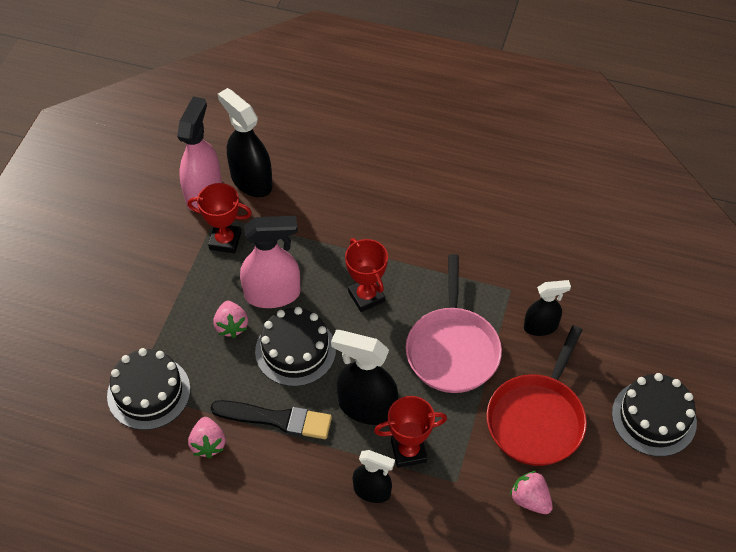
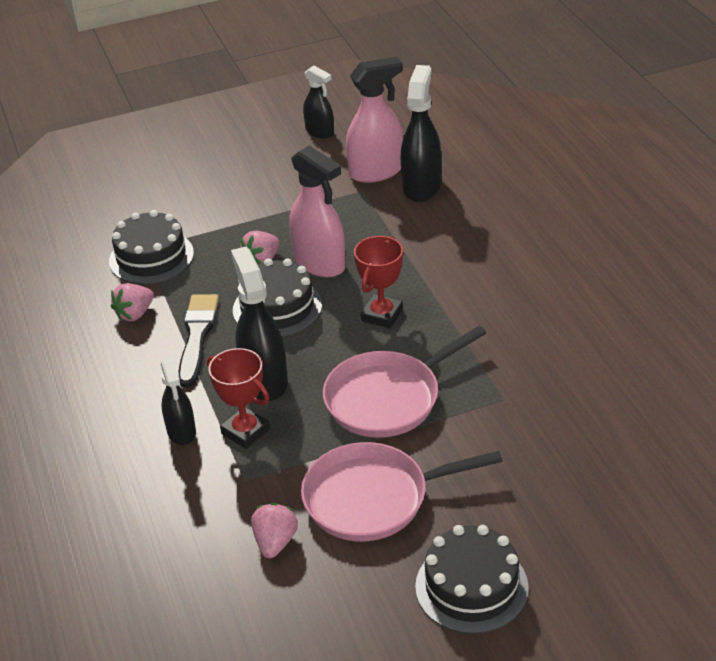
camera: 55 degrees right, 15 degrees down
(225, 241) = (342, 209): red trophy -> none
(277, 419) = (197, 336): black brush -> black brush turned 150 degrees counterclockwise
(537, 419) = (372, 498): red pan -> pink pan
(541, 326) = (485, 443): black spray bottle -> black spray bottle (320, 132)

